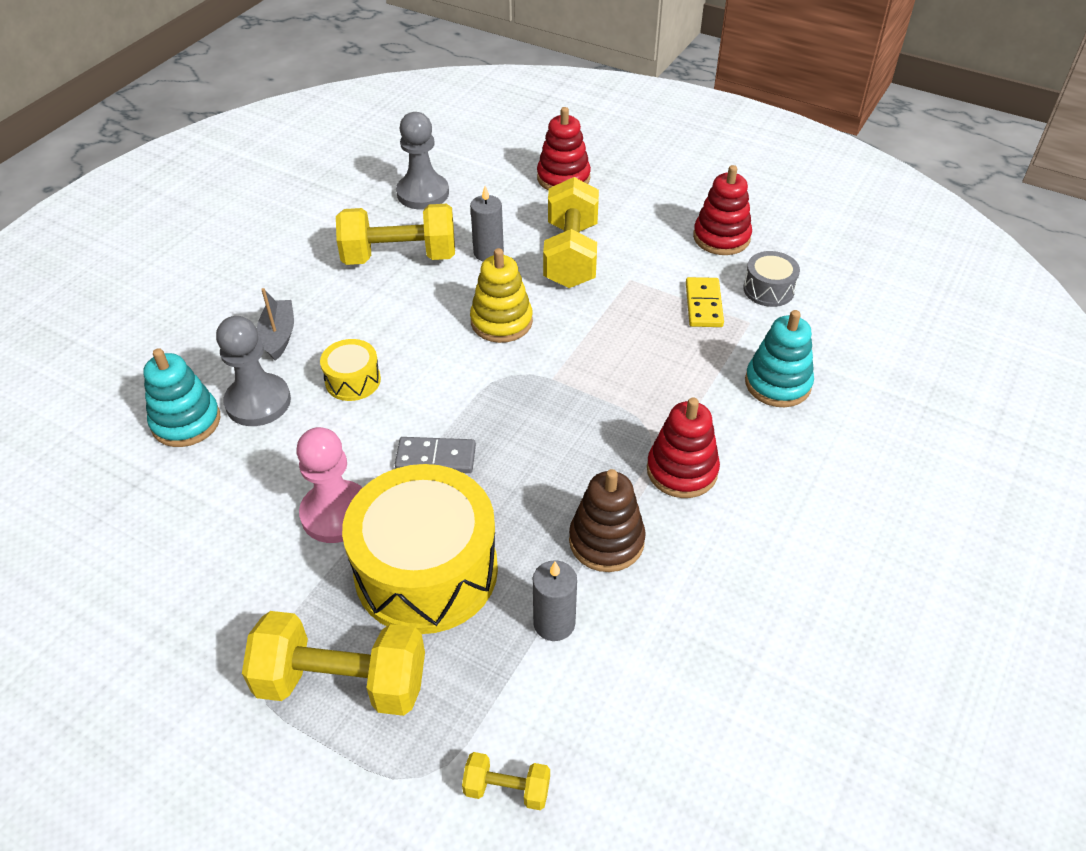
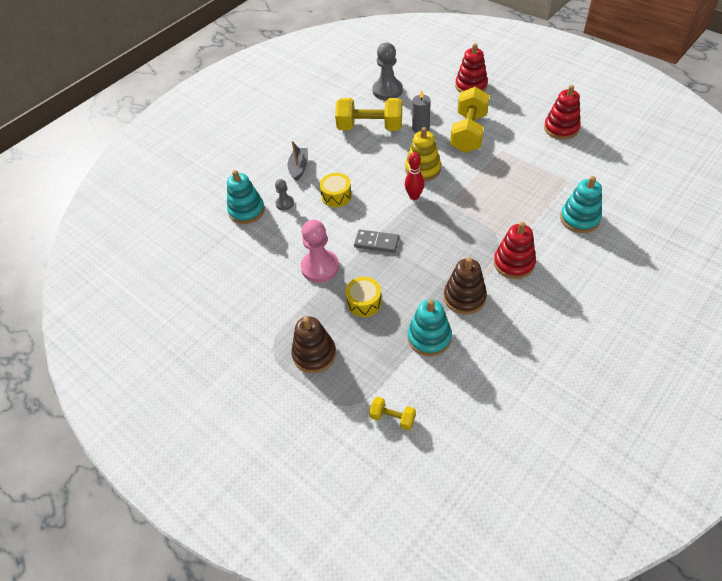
camera: 15 degrees right, 5 degrees up
(258, 402) = (285, 203): grey pawn -> grey pawn, size x0.53
(342, 682) = (314, 354): yellow dumbbell -> brown stacking toy
(426, 570) = (364, 302): yellow drum -> yellow drum, size x0.45
(492, 369) = (414, 196): none -> red bowling pin
(554, 623) = (429, 337): grey candle -> turquoise stacking toy
(704, 305) = (543, 168): yellow domino -> none
(768, 289) = (584, 162): grey drum -> none

